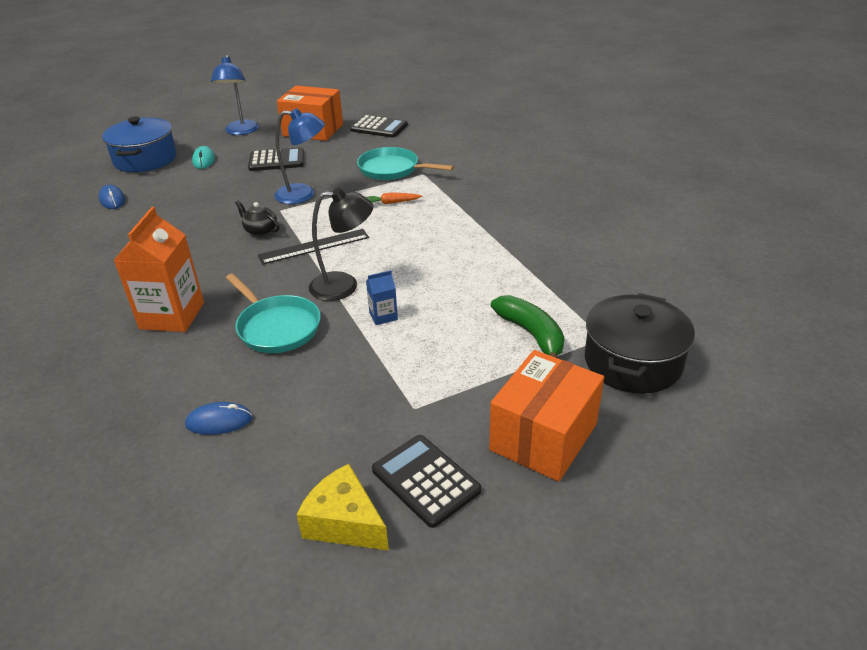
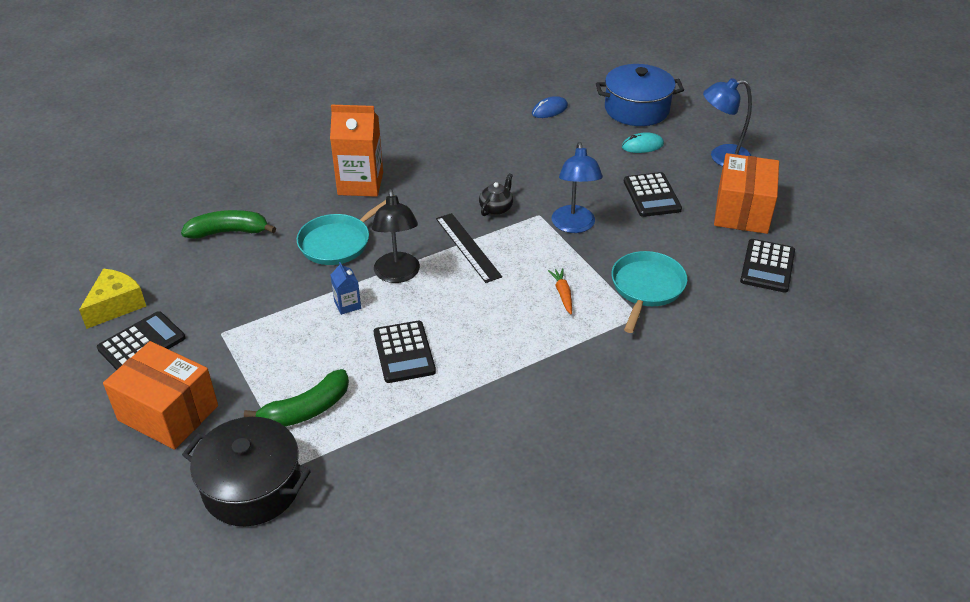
camera: 85 degrees right, 5 degrees up
(219, 421) = (229, 232): blue mouse -> green banana
(456, 280) = (404, 352): none -> black calculator

